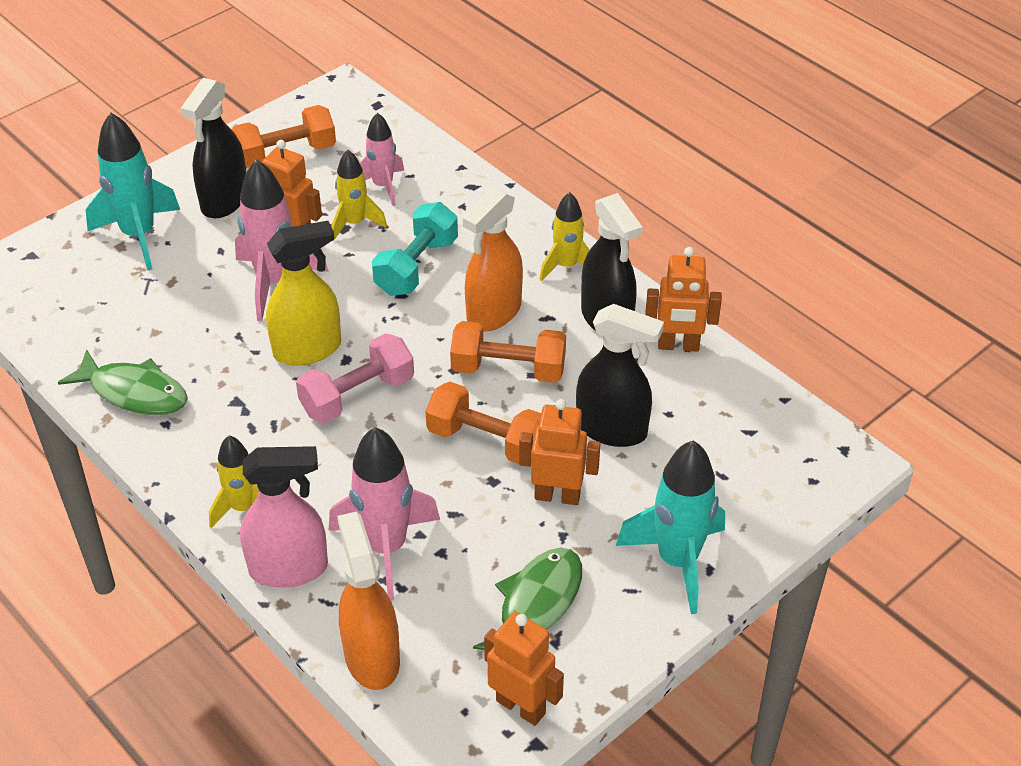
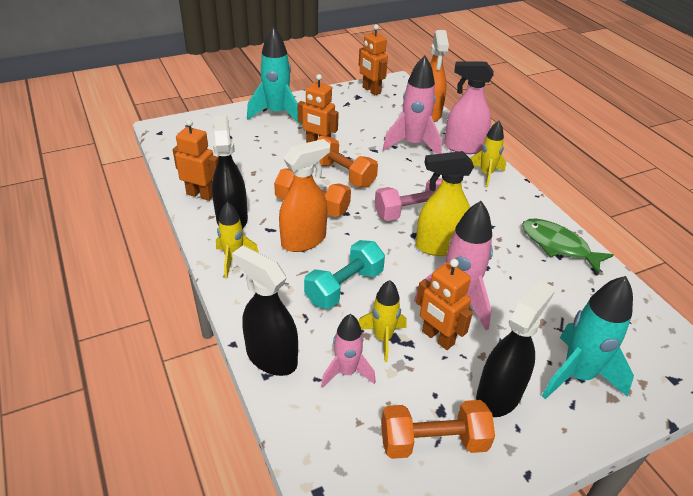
camera: 165 degrees left, 5 degrees down
(536, 605) = (349, 114): green fish -> none
(612, 429) = (271, 164): black spray bottle -> black spray bottle (271, 357)

